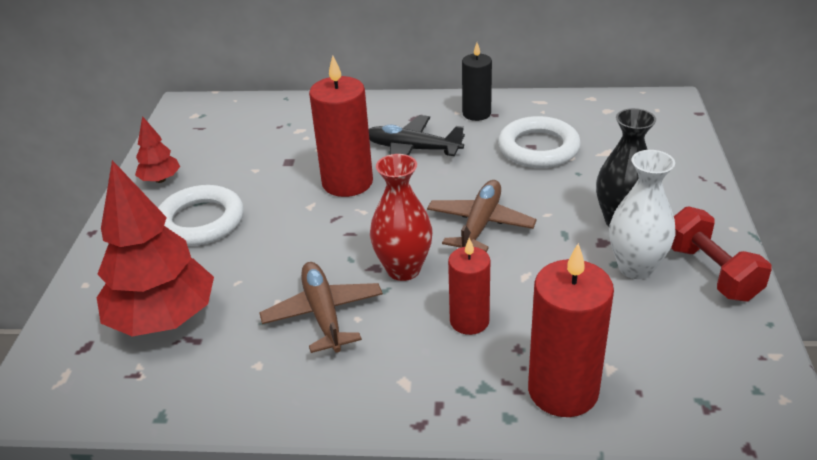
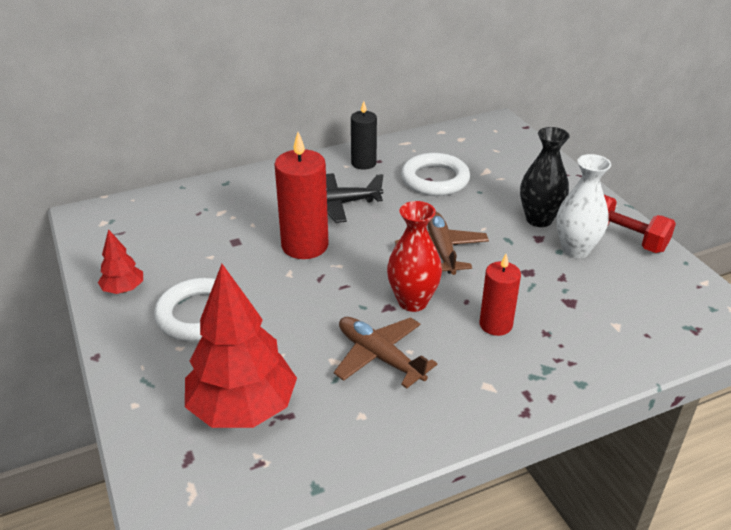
camera: 30 degrees left, 0 degrees up
(563, 390) = (600, 351): red candle -> none

